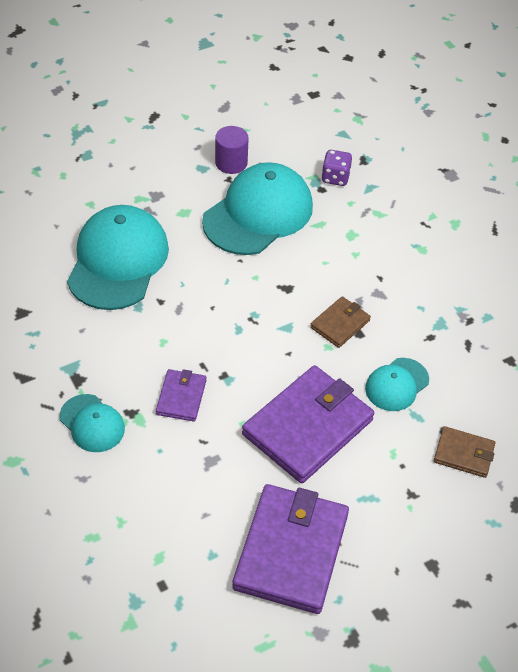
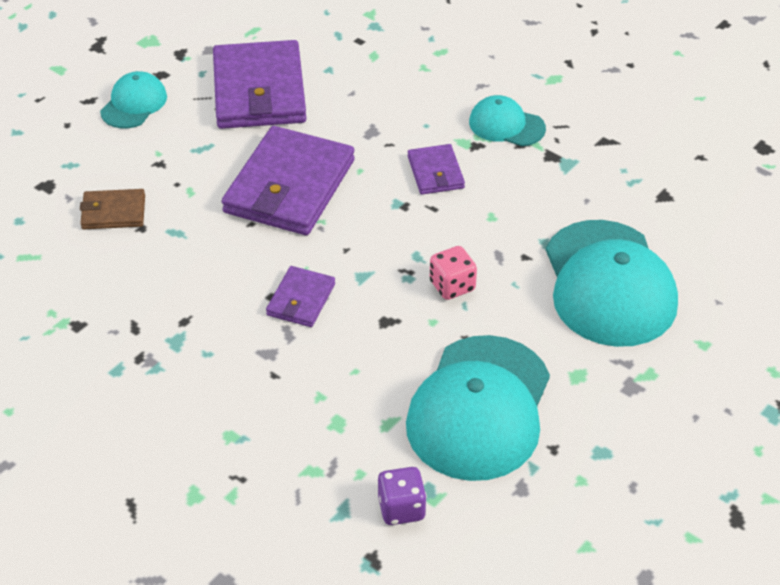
camera: 160 degrees right, 5 degrees down
(227, 297) = (452, 286): none -> pink dice
(231, 163) = (566, 476): purple cylinder -> none
(340, 324) = (301, 299): brown wallet -> purple wallet
(396, 384) = (208, 255): turquoise cap -> turquoise cap (134, 104)

